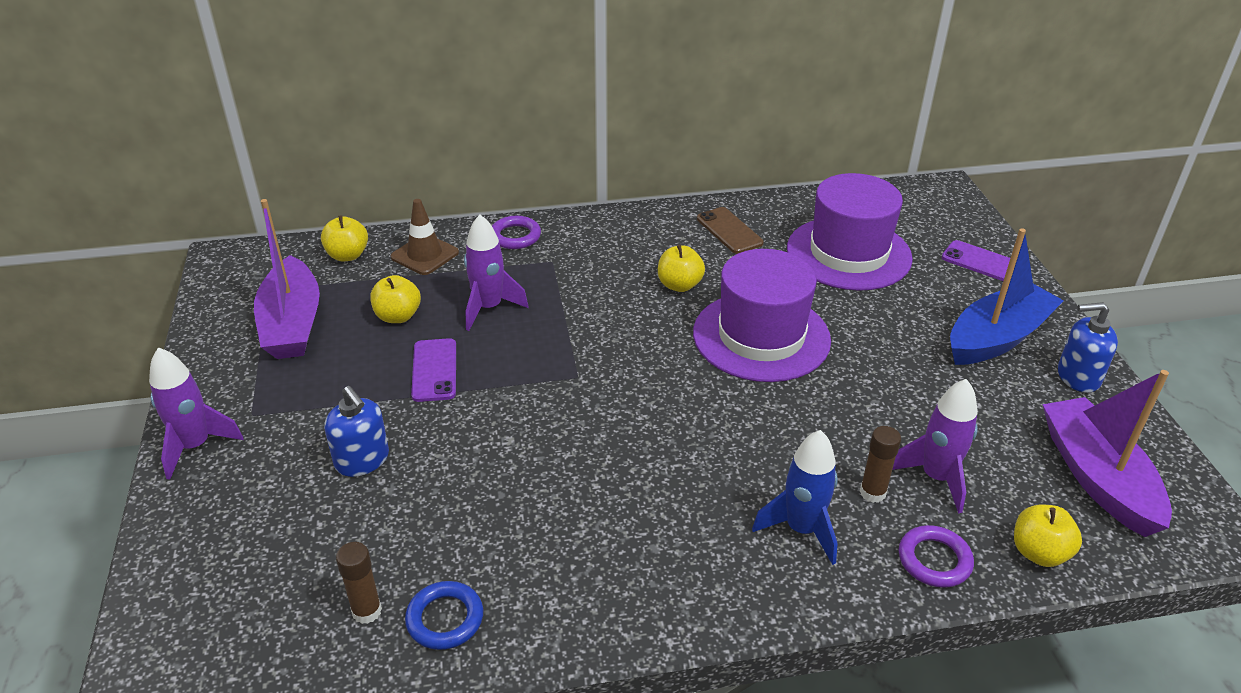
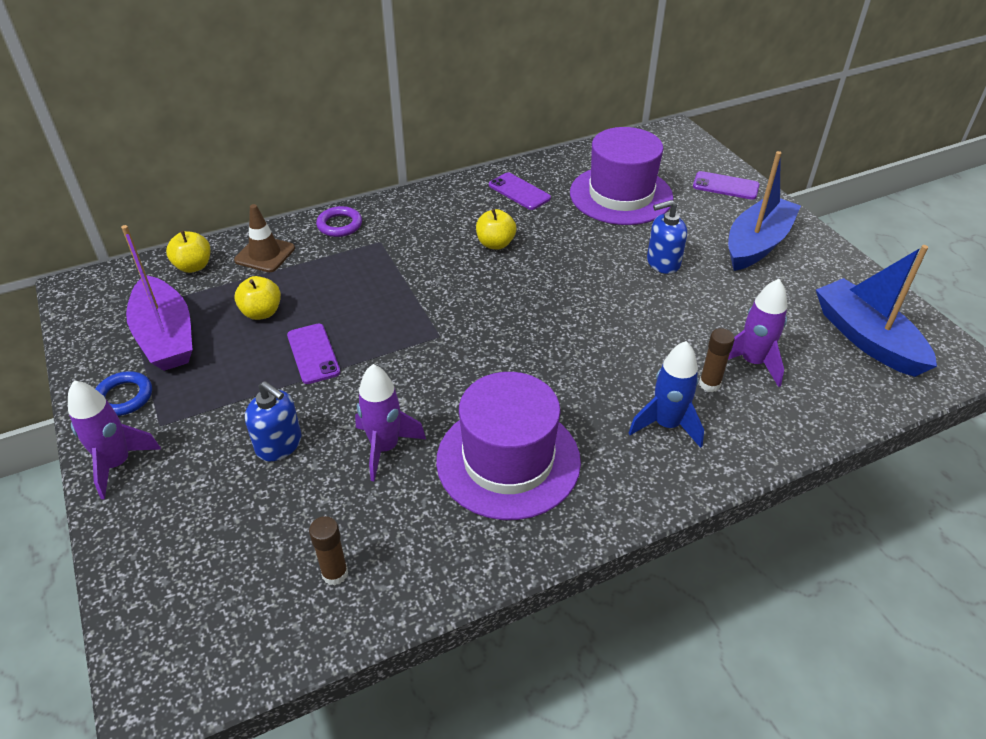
camera: 15 degrees left, 5 degrees up
(445, 619) = (406, 564): blue ring -> blue ring (124, 397)
(489, 308) = (340, 291): purple rocket -> purple rocket (385, 448)
(729, 231) = (519, 192): brown phone -> purple phone
(761, 336) = (577, 275): purple hat -> purple hat (508, 460)
(934, 560) = (774, 427): purple ring -> none
(1039, 552) = (846, 405): yellow apple -> none
(1078, 377) = (825, 264): blue soap dispenser -> blue soap dispenser (663, 262)
(1097, 477) = (867, 338): purple boat -> blue boat

